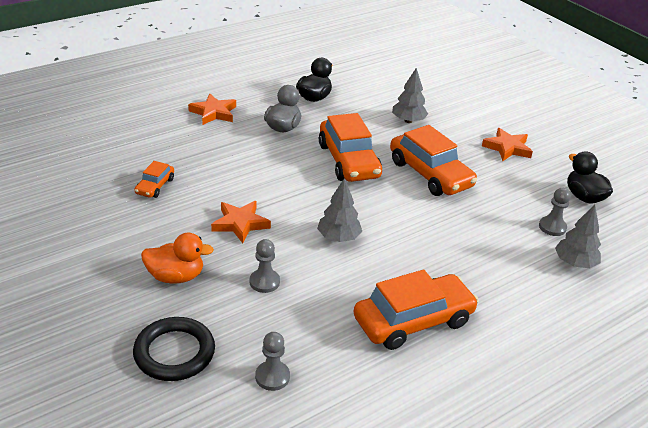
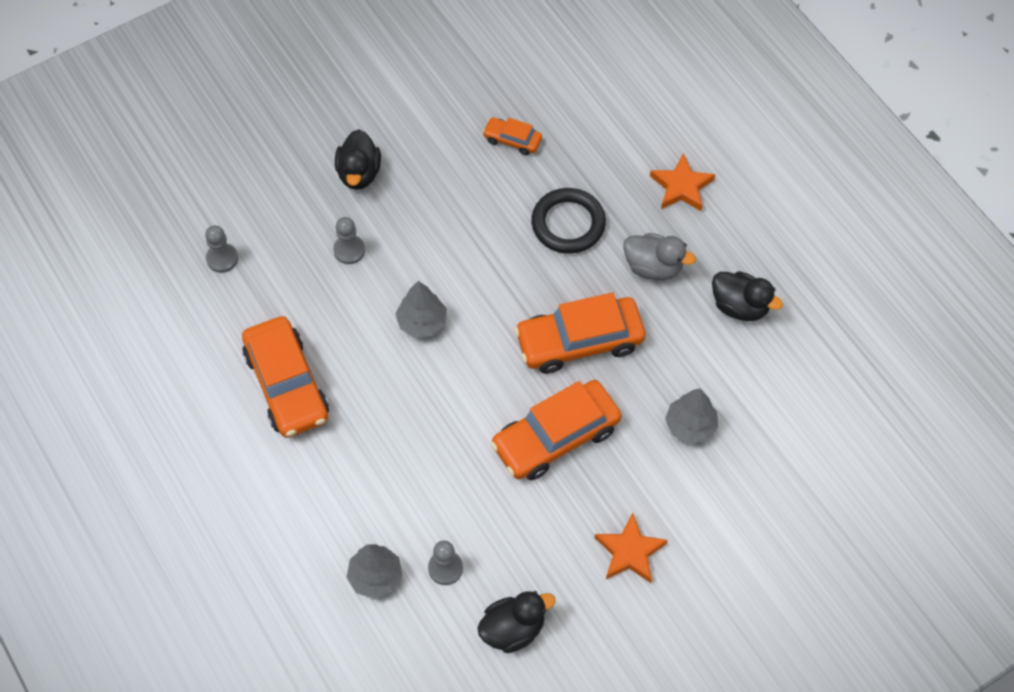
camera: 95 degrees right, 25 degrees up
(174, 353) = (256, 181): black ring -> black ring (568, 224)
(176, 276) = (359, 173): orange duck -> black duck
(240, 224) = (445, 225): orange star -> none

